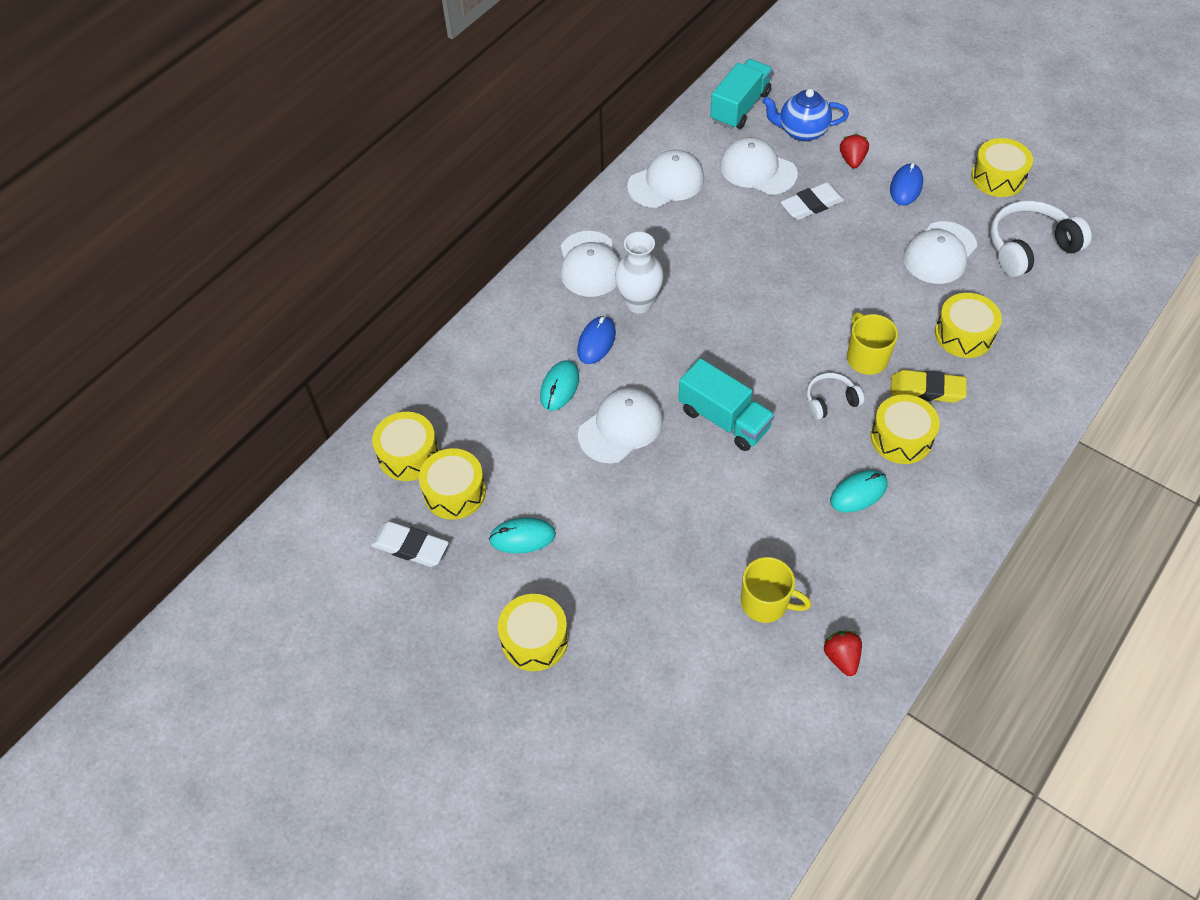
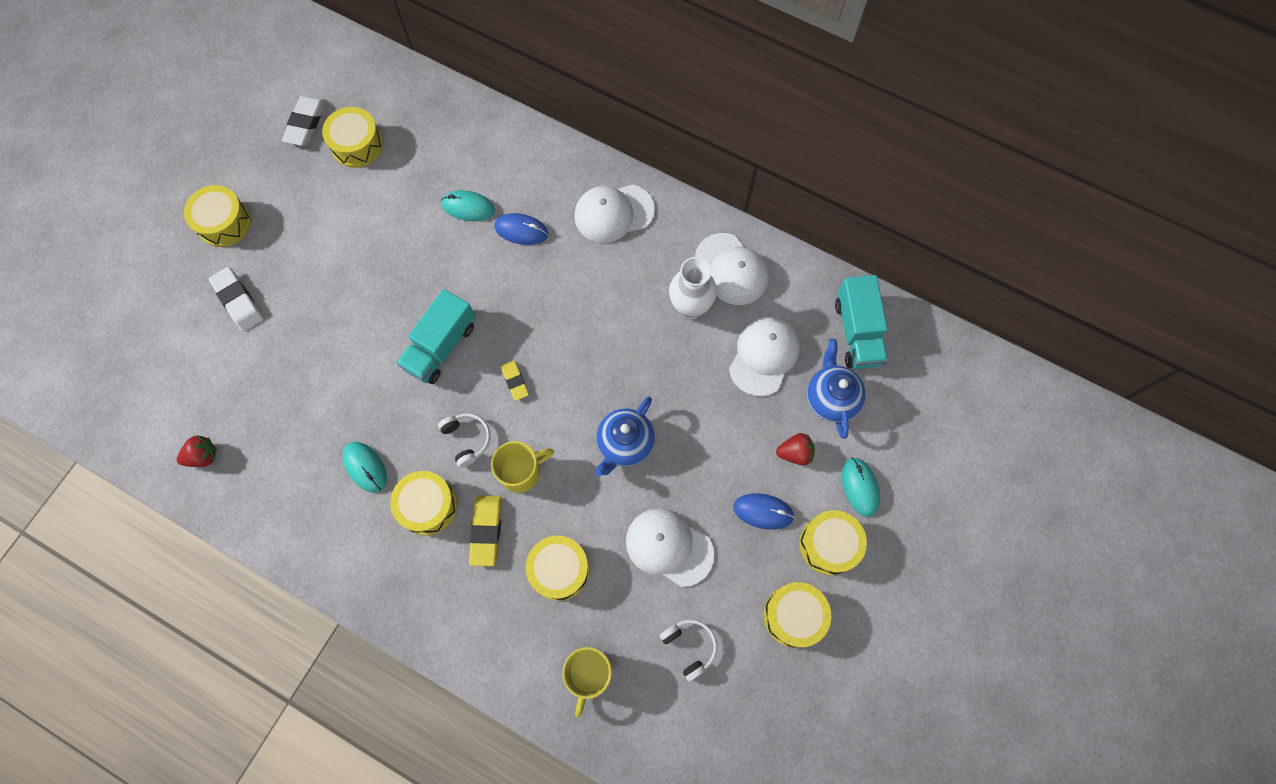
camera: 80 degrees right, 15 degrees up
(408, 454) = (392, 105): yellow drum -> yellow drum (829, 545)
(522, 537) = (315, 201): turquoise mouse -> turquoise mouse (860, 487)
(621, 427) = (427, 261): white cap -> none
(639, 303) = (570, 261): white vase -> white vase (690, 307)
(740, 107) = (857, 332): turquoise truck -> turquoise truck turned 60 degrees clockwise
(766, 603) = (254, 393): yellow mug -> yellow mug (589, 674)
(769, 357) = (515, 381): none -> yellow eraser
(811, 205) = (721, 413): white eraser -> white eraser (238, 301)
(840, 276) = (624, 444): none -> blue teapot
(1029, 247) = (689, 647): white headphones -> white headphones, size x0.55

